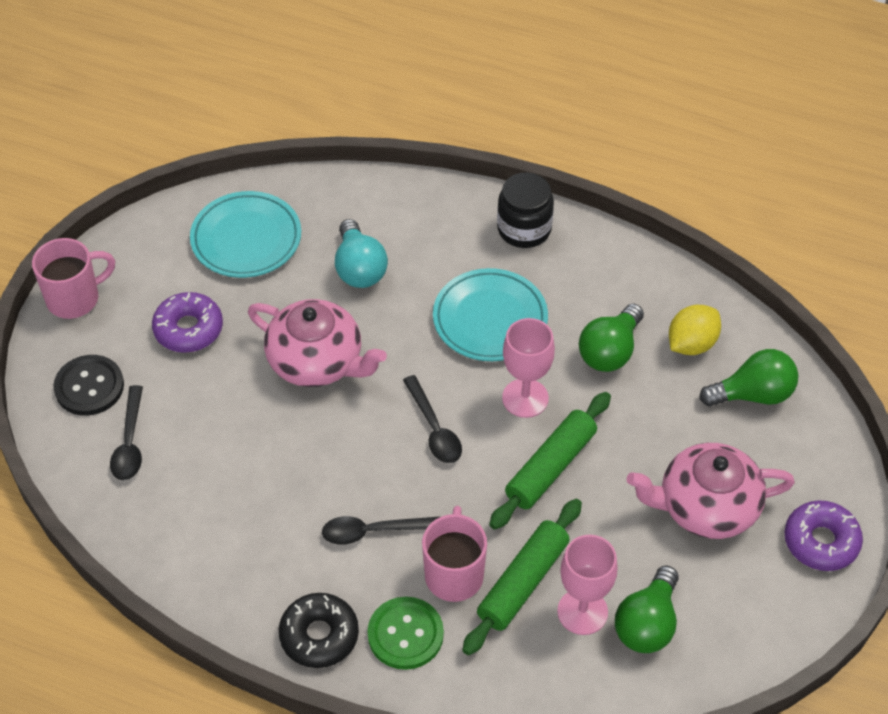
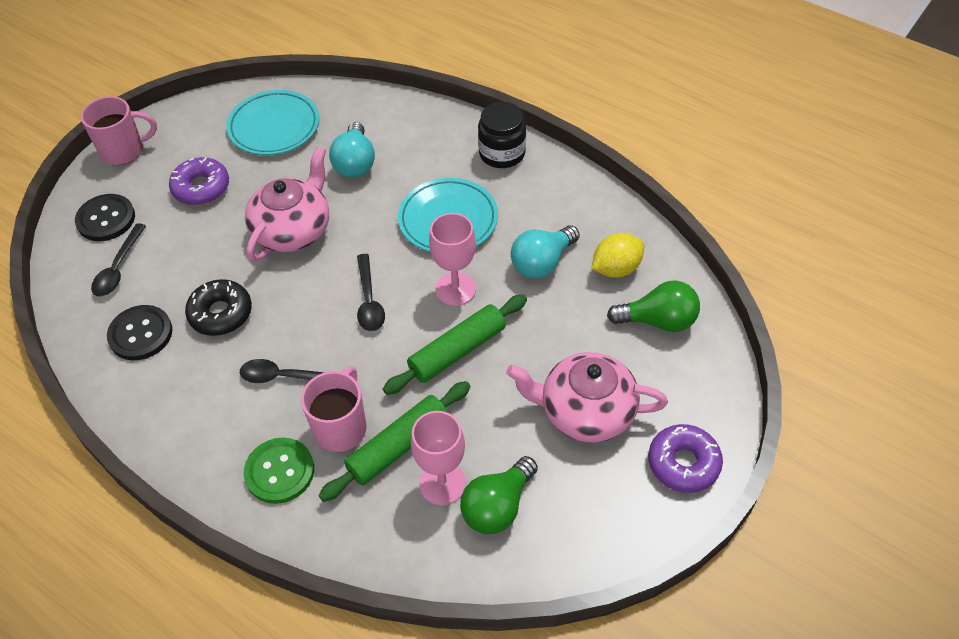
camera: 15 degrees right, 0 degrees up
(188, 514) = (140, 334): none -> black button
(317, 361) = (293, 230): pink teapot -> pink teapot turned 105 degrees counterclockwise
(319, 635) = (206, 457): black donut -> black donut (221, 313)
(610, 351) = (542, 263): green light bulb -> turquoise light bulb

